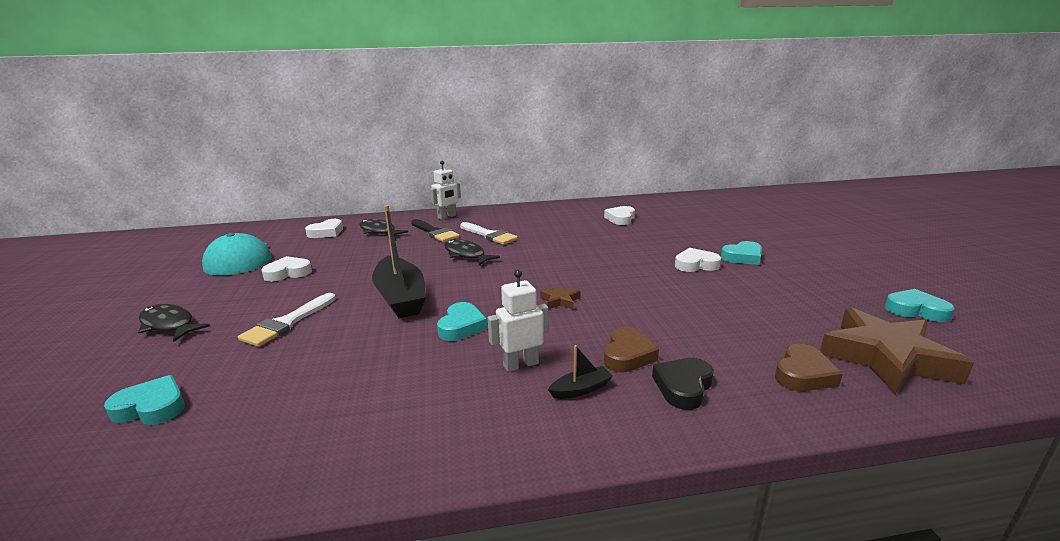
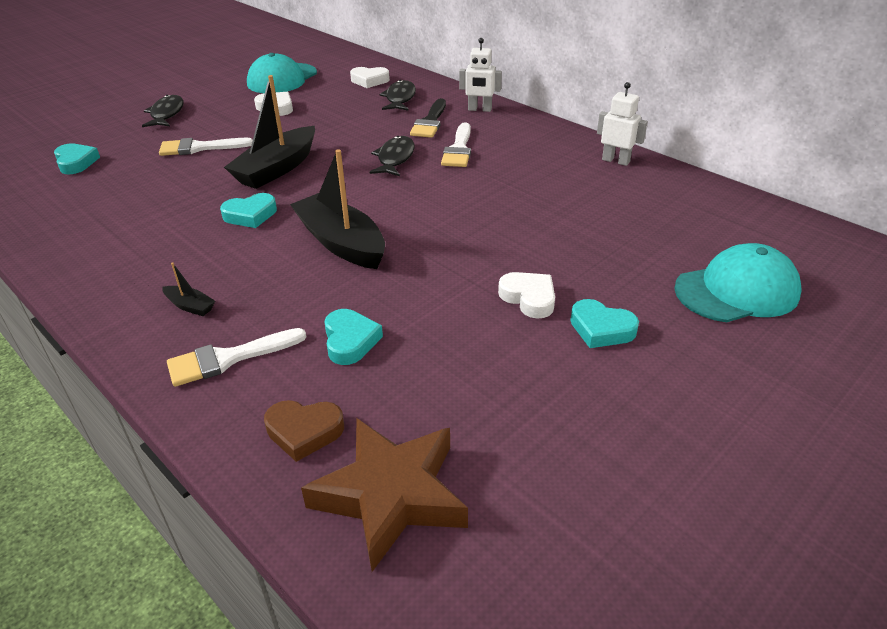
camera: 55 degrees right, 15 degrees up
(520, 364) = (209, 265): white robot -> white robot (616, 161)
(560, 301) = (341, 243): brown star -> black boat
(620, 219) = (622, 203): white heart -> none
(627, 355) = (263, 312): brown heart -> none
(683, 387) = (228, 358): black heart -> white brush
(731, 223) = (737, 291): none -> turquoise cap
(915, 310) = (574, 520): turquoise heart -> turquoise heart (350, 341)

